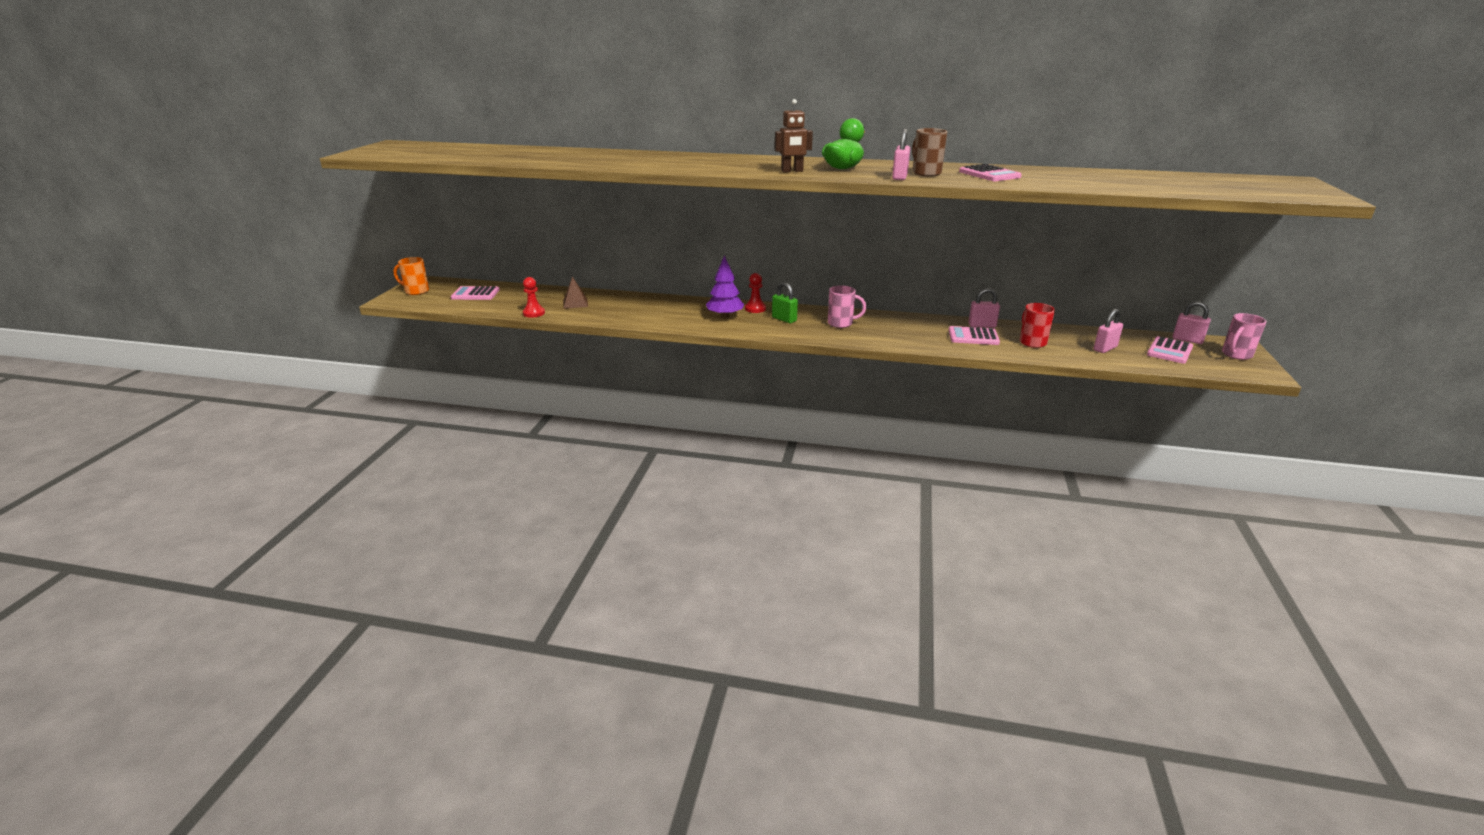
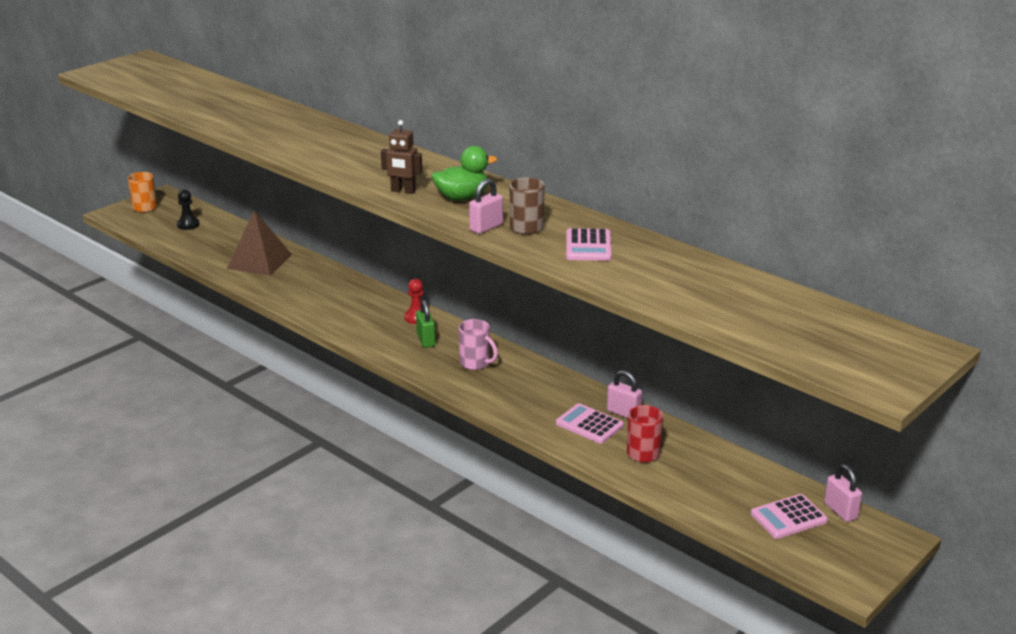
camera: 30 degrees right, 0 degrees up
(475, 294) = (188, 225): pink calculator -> black pawn
(534, 313) = (209, 264): red pawn -> none
(575, 303) = (259, 261): brown pyramid -> brown pyramid, size x1.82
(725, 316) = (374, 319): purple tree -> none
(1105, 348) = (714, 488): pink padlock -> none
(1236, 355) = (864, 550): pink mug -> none

